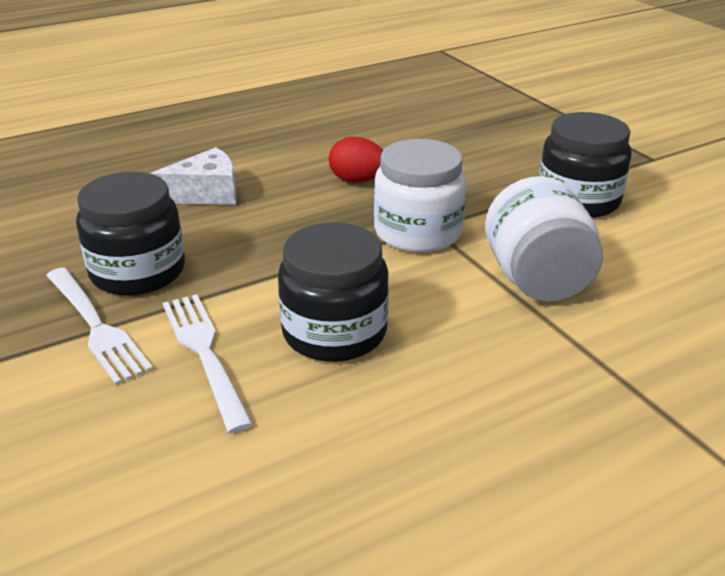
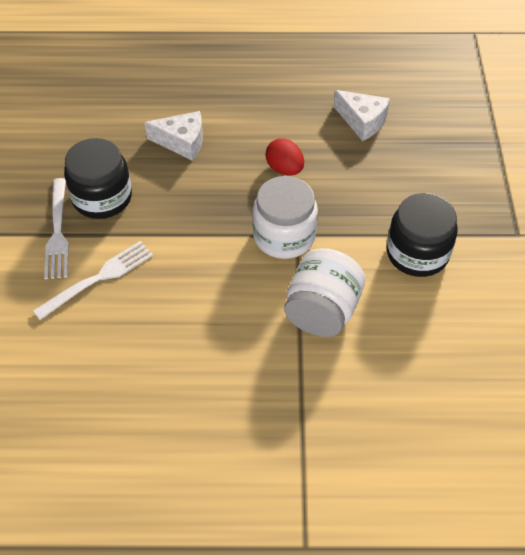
camera: 30 degrees right, 20 degrees up
(204, 354) = (98, 278): white fork -> white fork turned 45 degrees clockwise
(334, 332) = (174, 295): black jar -> none
(403, 126) = (362, 121): none -> white cheese

